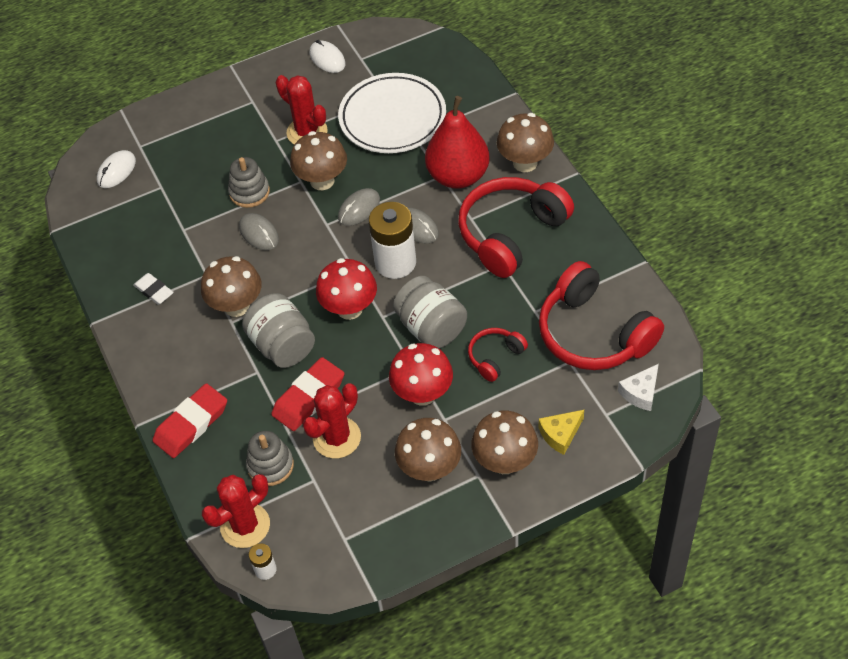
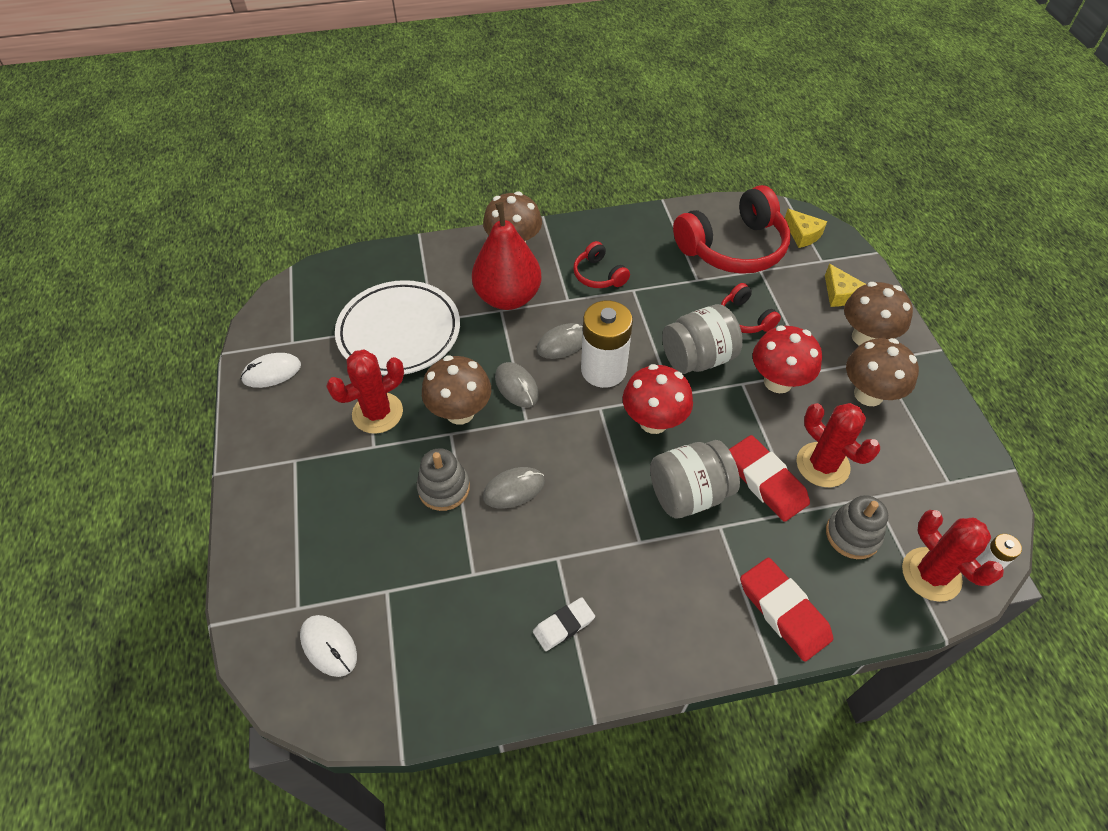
camera: 80 degrees left, 0 degrees up
(236, 306) = (617, 532): brown mushroom -> none
(511, 233) = (598, 275): red headphones -> red headphones, size x0.49
(641, 392) = (802, 234): white cheese -> yellow cheese

